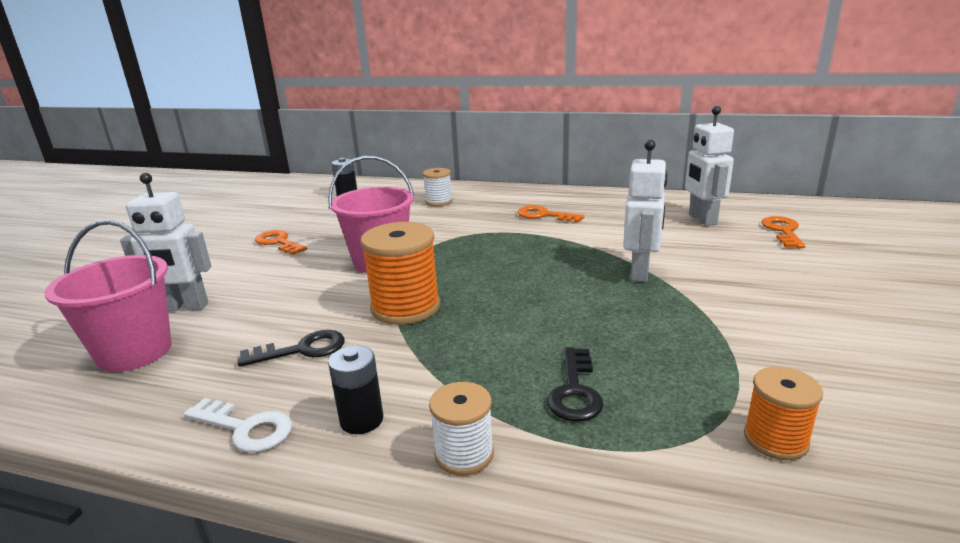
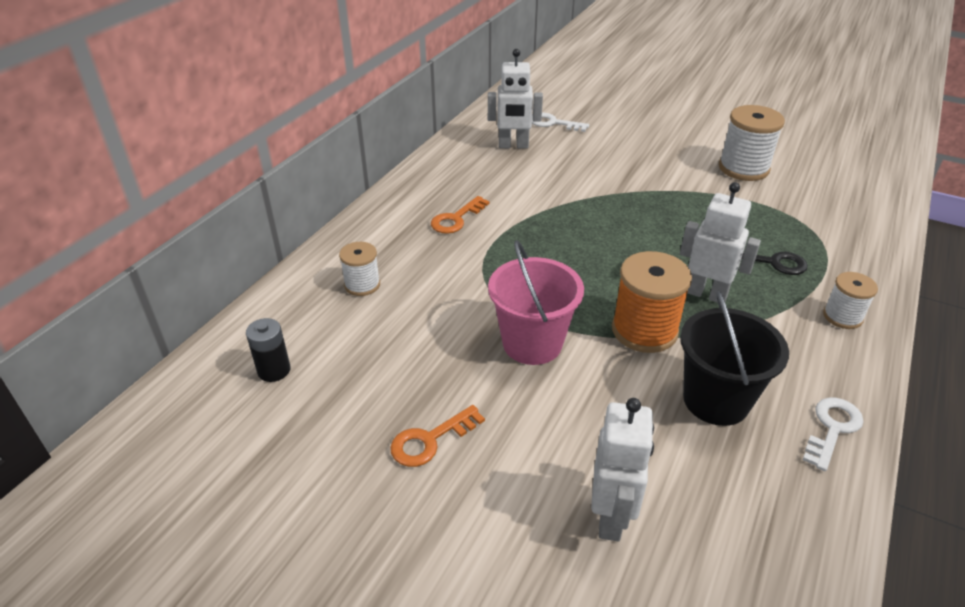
camera: 80 degrees left, 15 degrees up
(135, 352) = (714, 545): pink bucket -> none
(302, 350) = (716, 400): black key -> black bucket
(361, 420) = (814, 362): black battery -> none
(640, 273) = (607, 198): white robot -> white robot (706, 294)
(775, 439) = (812, 208): orange spool -> none
(783, 231) = (553, 123): orange key -> white key
(839, 366) = (743, 168): none -> white spool

